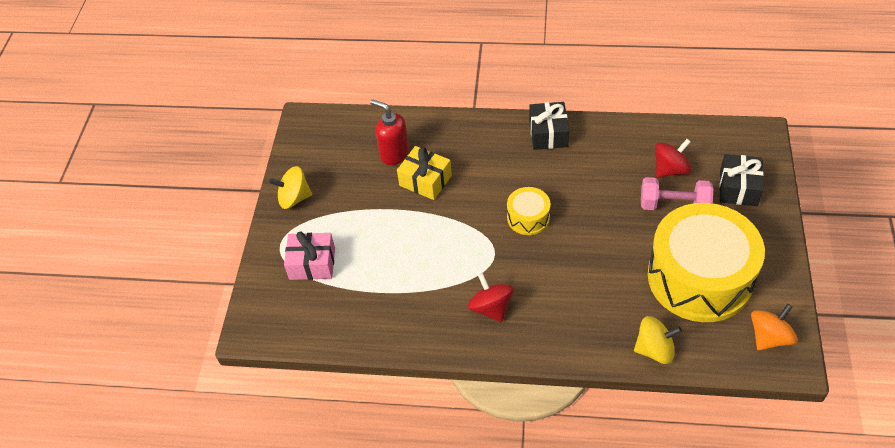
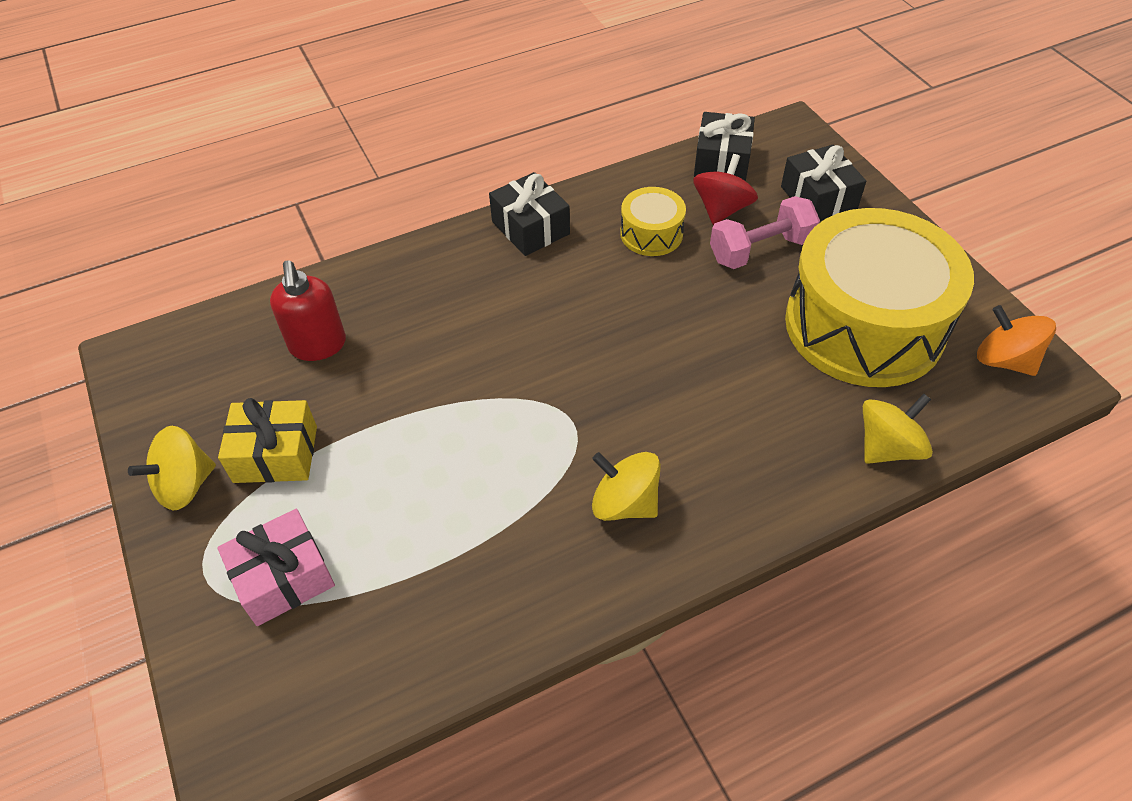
camera: 35 degrees left, 0 degrees up
(394, 154) = (318, 345): red soap dispenser -> red soap dispenser turned 105 degrees counterclockwise
(425, 180) = (394, 363): yellow gift -> yellow gift (275, 454)
(491, 308) = (624, 503): red spinning top -> yellow spinning top
(528, 218) = (584, 349): yellow drum -> yellow drum (651, 234)
(695, 138) = (722, 161): none -> black gift
(769, 337) = (1004, 360): orange spinning top -> orange spinning top turned 60 degrees counterclockwise

